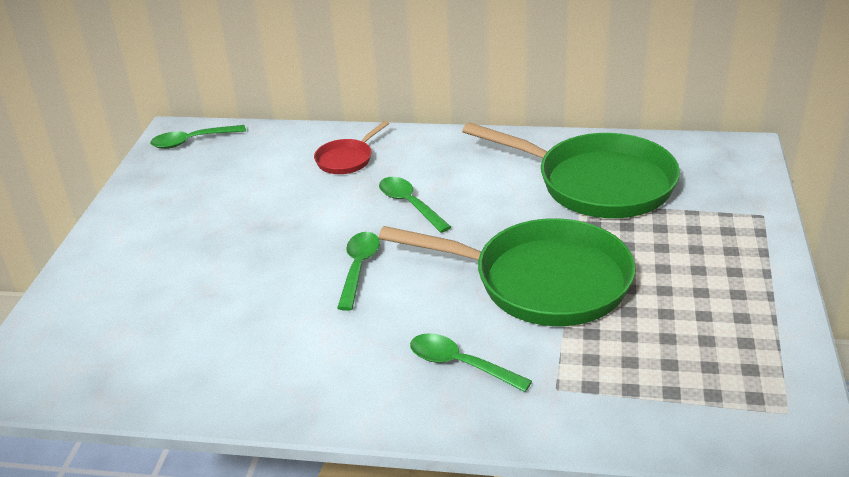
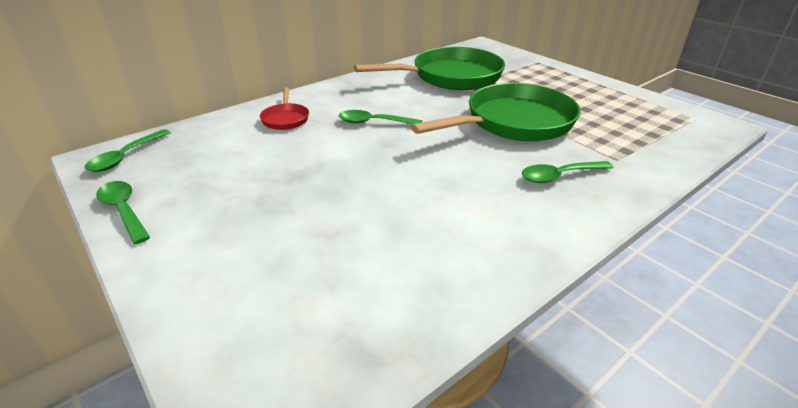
camera: 50 degrees left, 0 degrees up
(358, 268) = (409, 164): green spoon -> green spoon (124, 210)

